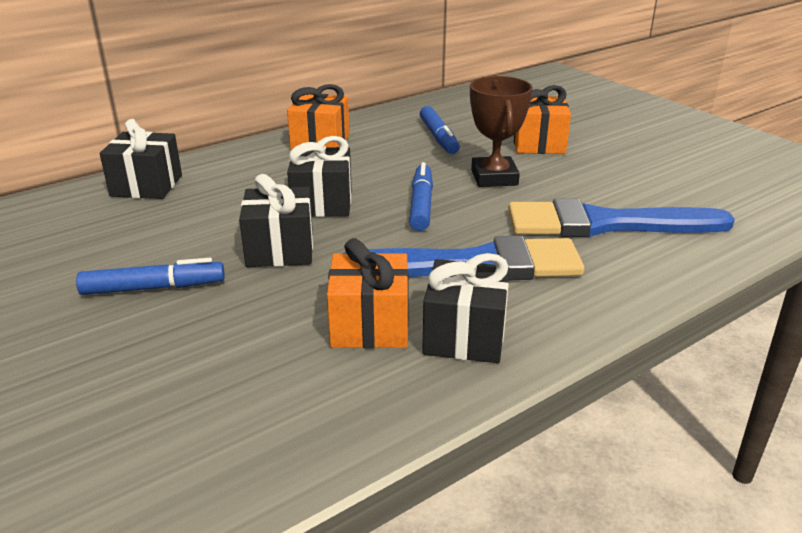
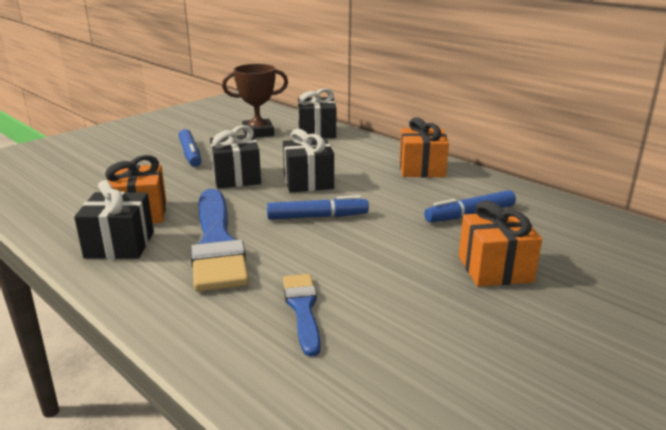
camera: 80 degrees right, 5 degrees down
(494, 177) = (388, 246): brown trophy -> brown trophy (258, 132)
(605, 224) = (303, 309): blue brush -> blue brush, size x0.53

